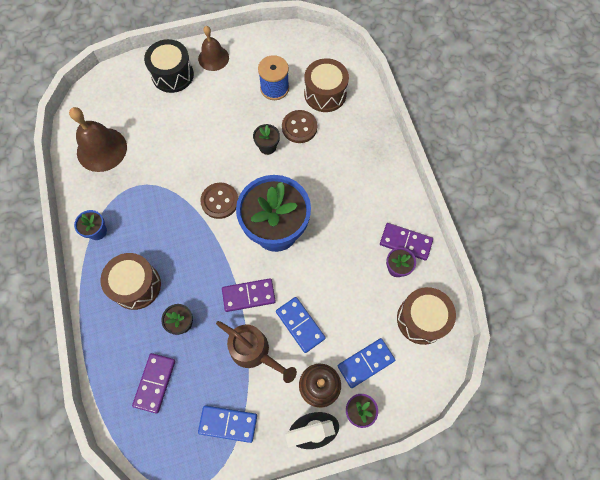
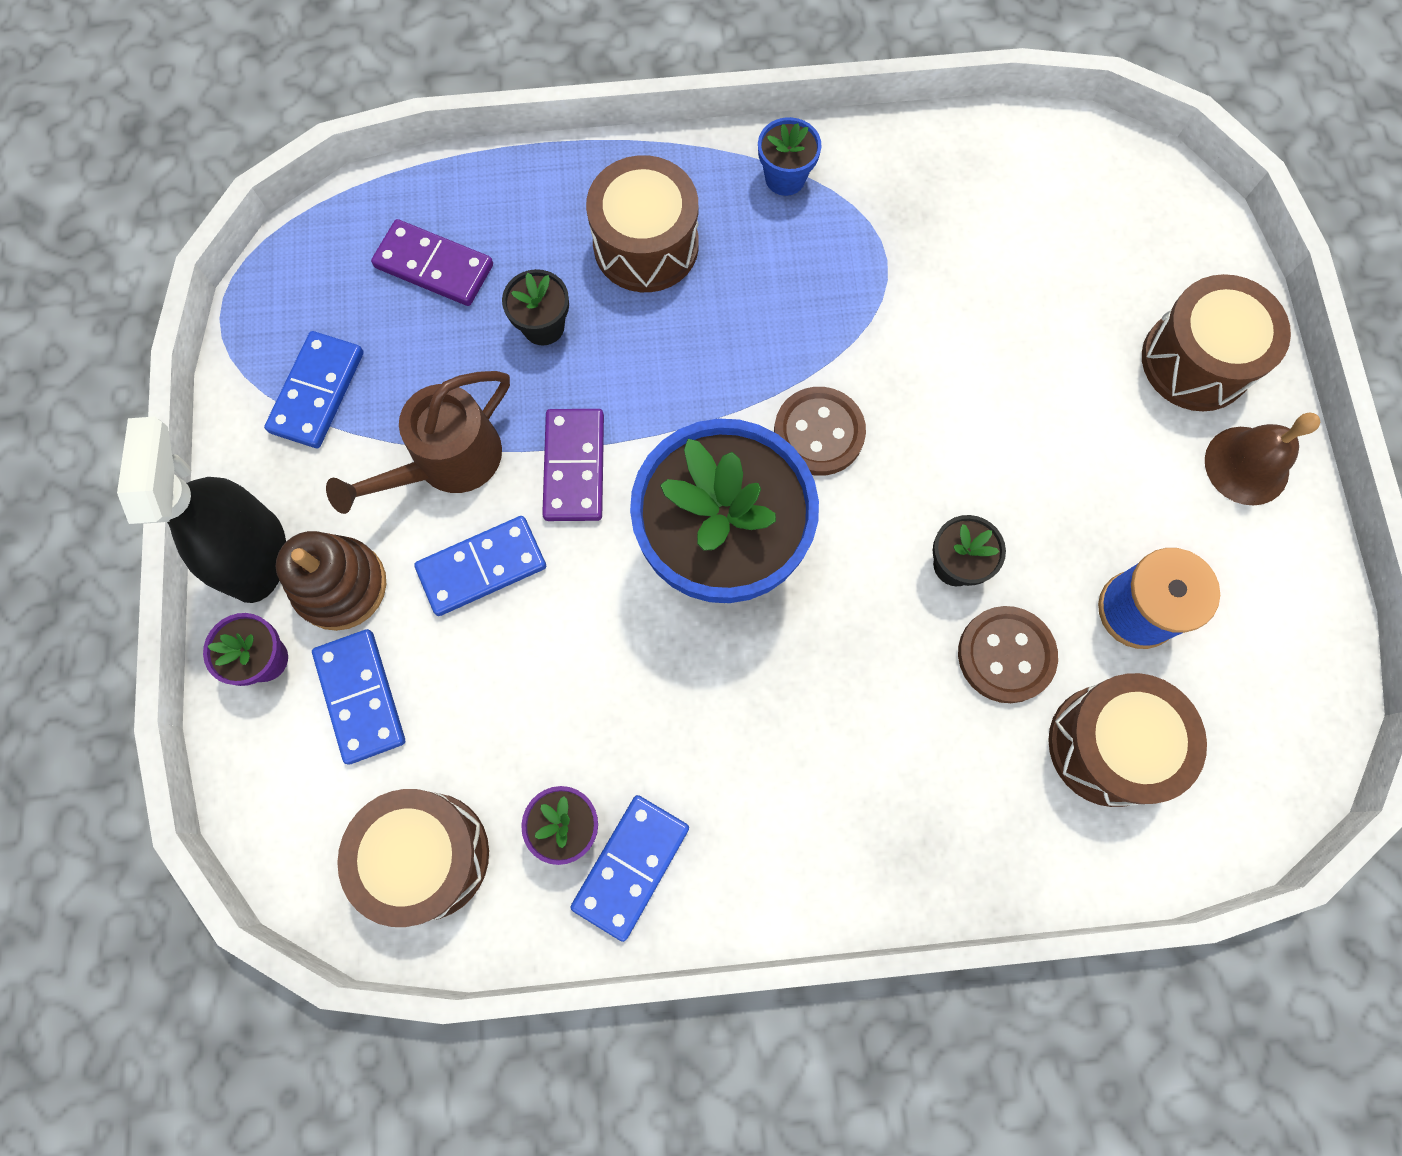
camera: 100 degrees right, 5 degrees up
(101, 149) = (991, 194): brown bell -> none
(172, 75) = (1196, 361): black drum -> brown drum
(405, 242) = (630, 866): purple domino -> blue domino

